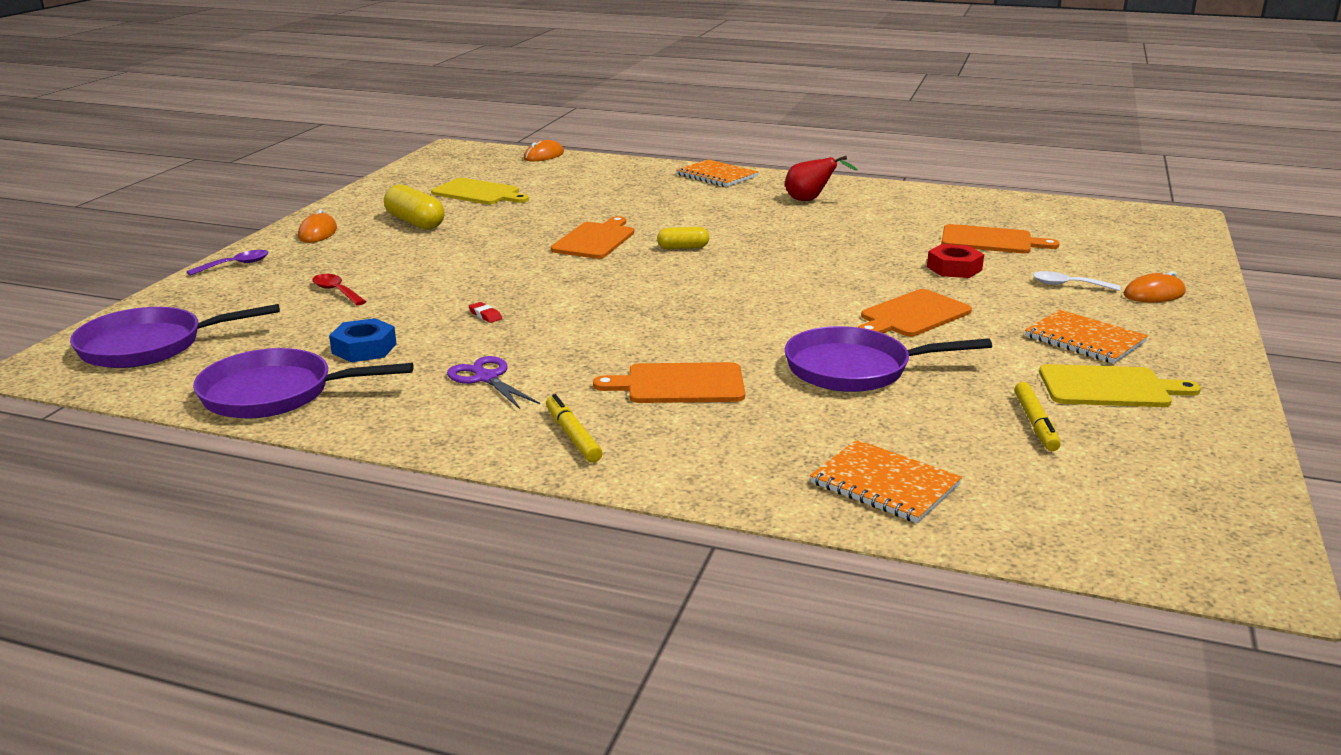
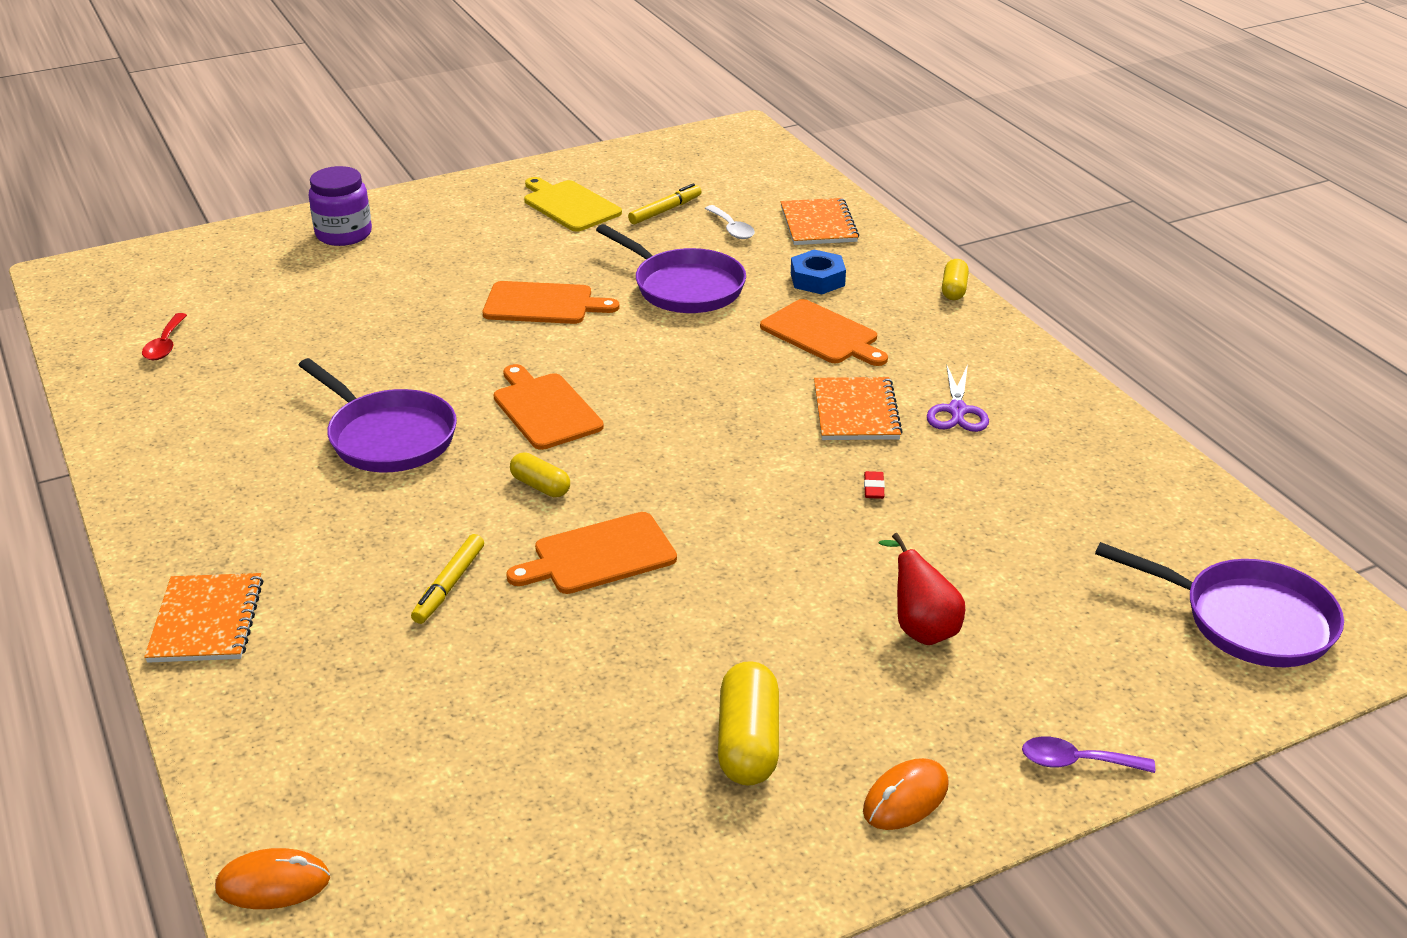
camera: 135 degrees left, 10 degrees up
(276, 394) = (1148, 481): purple pan -> purple pan (388, 436)
(336, 291) = (988, 617): red spoon -> red spoon (165, 345)
(364, 348) = (1030, 500): blue nut -> blue nut (817, 279)
(478, 193) = (560, 789): yellow cutting board -> none
(572, 436) = (954, 332): yellow marker -> yellow marker (449, 585)
(633, 478) = (954, 289): none -> yellow capsule
(810, 200) = (250, 491): red pear -> red pear (921, 628)
(954, 268) = (394, 326): red nut -> none
(990, 240) = (278, 337): orange cutting board -> orange cutting board (545, 409)
(1068, 285) = (369, 269): white spoon -> white spoon (732, 229)
(1084, 339) = (491, 233): orange notebook -> orange notebook (856, 411)
(1154, 294) = (344, 234): orange mouse -> purple jar

